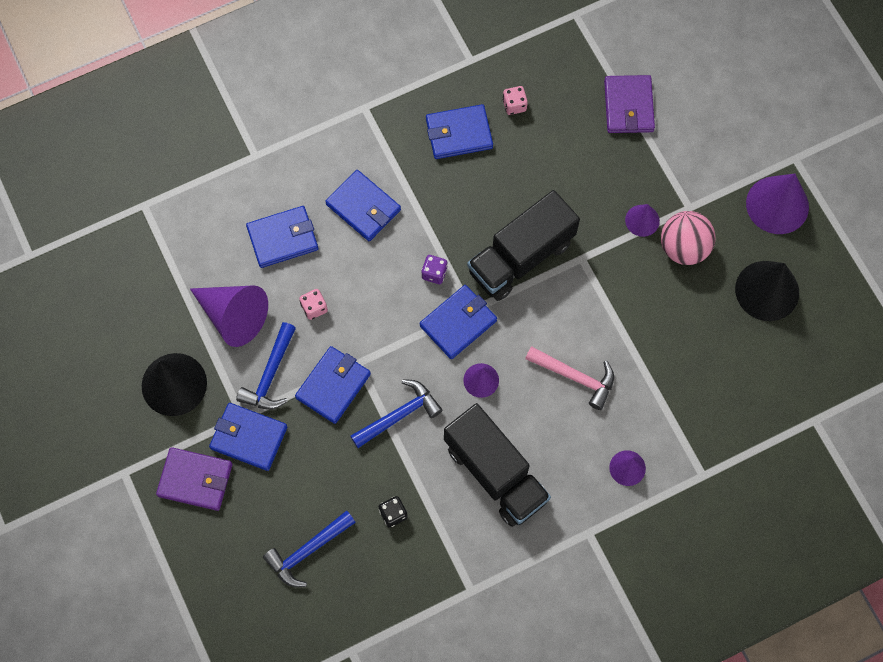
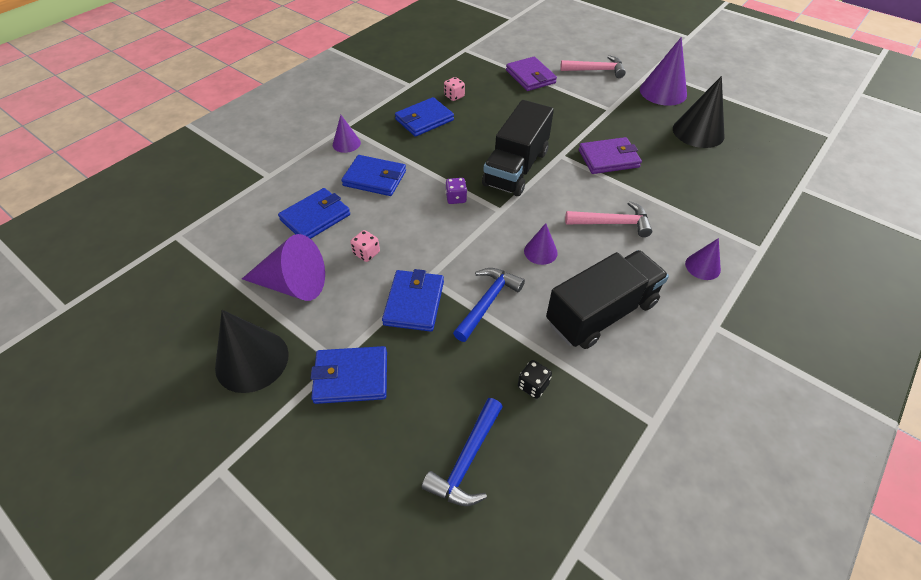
camera: 25 degrees left, 20 degrees down
(195, 480) = (308, 441): purple wallet -> purple wallet (608, 158)
(270, 374) = (349, 316): blue hammer -> none
(458, 323) = (496, 222): blue wallet -> none
(495, 473) = (601, 313): black truck -> black truck turned 60 degrees counterclockwise
(642, 220) = (585, 124): purple cone -> purple cone (346, 143)
(683, 247) = (624, 128): pink ball -> none
(720, 128) = (596, 70): none -> pink hammer

